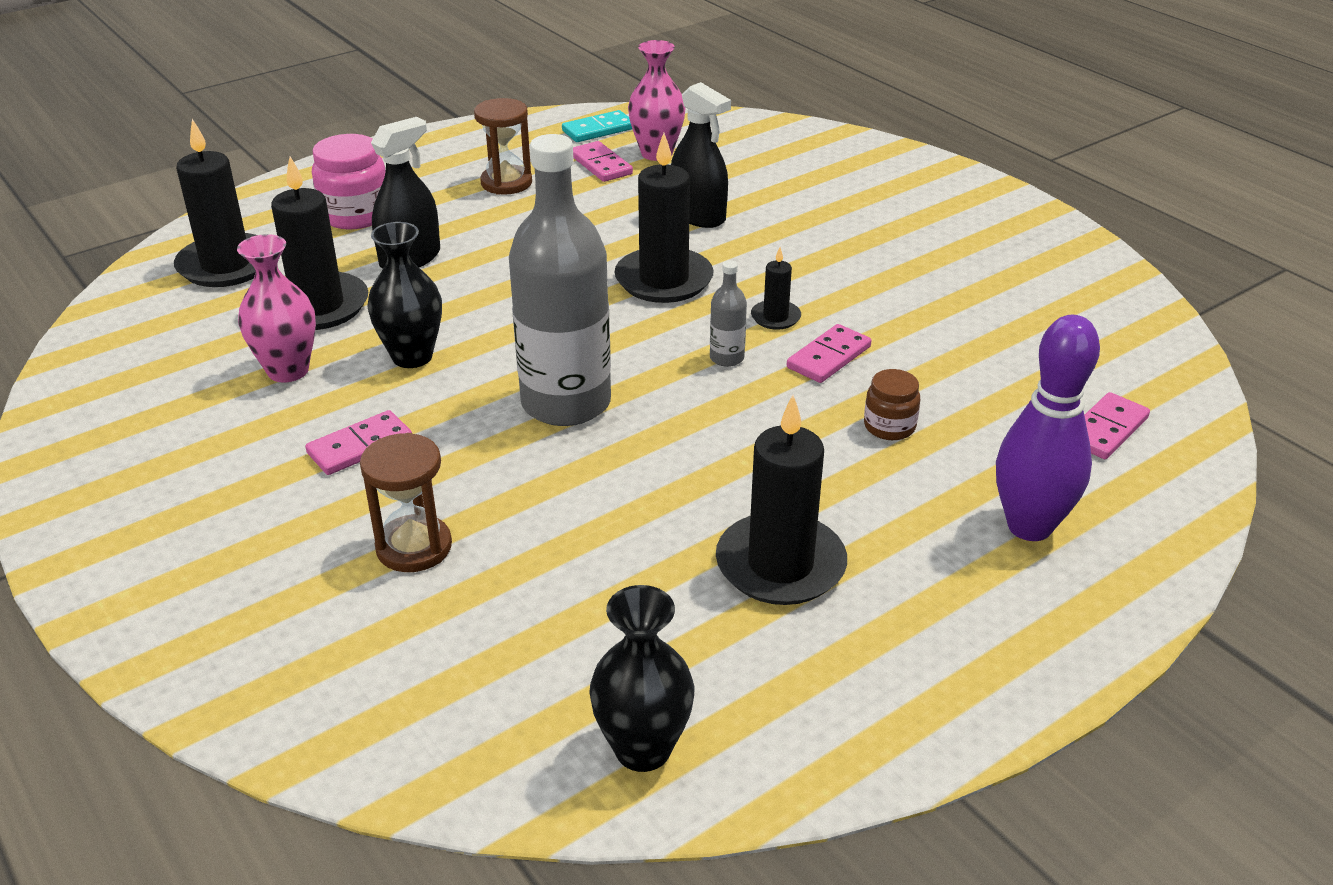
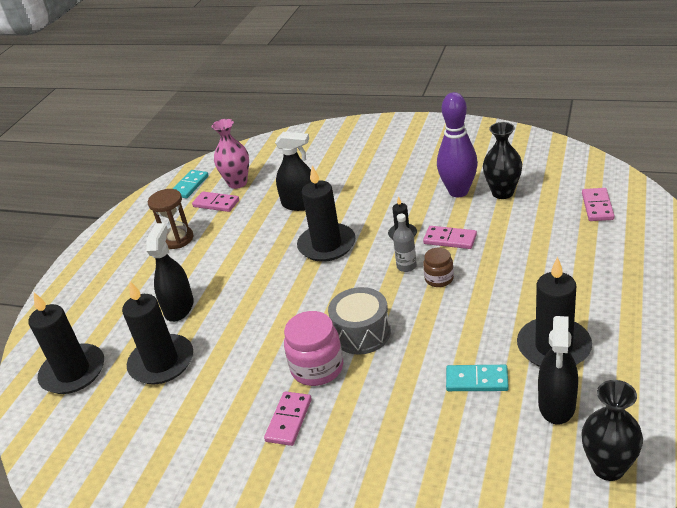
camera: 30 degrees left, 0 degrees up
(288, 370) = (193, 406): pink vase -> none
(355, 215) = (114, 301): pink jar -> pink jar (317, 368)
(412, 357) = (252, 358): black vase -> black vase (502, 193)
(414, 547) = (385, 451): brown hourglass -> none
(566, 403) = (361, 333): grey bottle -> grey drum
(626, 540) = (477, 380): none -> turquoise domino
(685, 633) = (557, 404): none -> black spray bottle
(828, 357) = (450, 239): pink domino -> pink domino turned 75 degrees counterclockwise
(889, 426) = (515, 256): brown jar -> brown jar (439, 279)
(1029, 526) = (623, 266): purple bowling pin -> purple bowling pin (458, 191)

